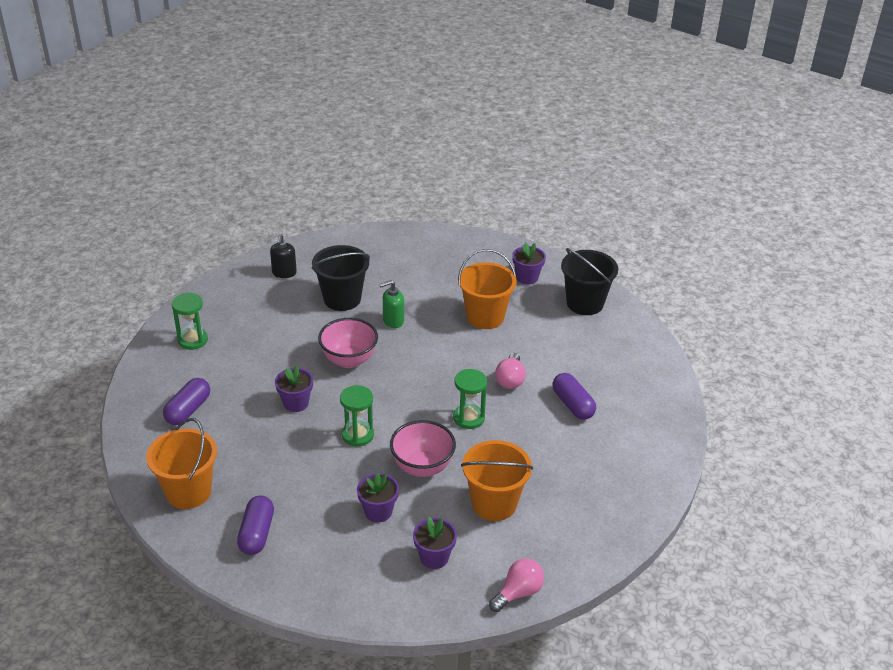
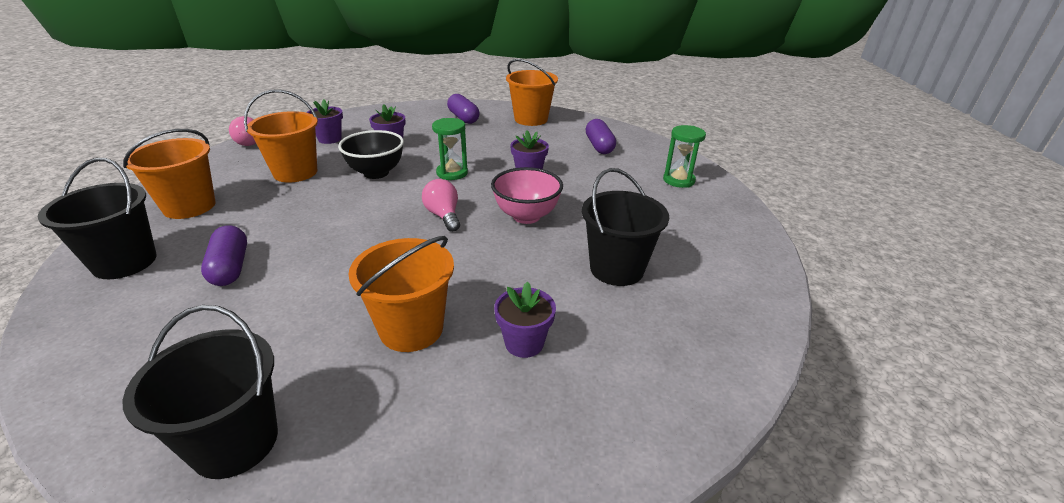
camera: 145 degrees right, 5 degrees down
(284, 273) = (722, 268): black soap dispenser -> none
(393, 321) = (528, 270): green soap dispenser -> none
(422, 467) = (376, 173): pink bowl -> black bowl
(468, 418) = (356, 215): green hourglass -> none
(510, 380) = (327, 264): pink light bulb -> pink light bulb (443, 216)
(527, 277) = (382, 446): purple flower pot -> purple flower pot (524, 343)
(572, 404) = (230, 268): purple capsule -> purple capsule turned 45 degrees clockwise
(596, 491) = (189, 206): none -> orange bucket
(642, 442) = (125, 262): none -> black bucket

